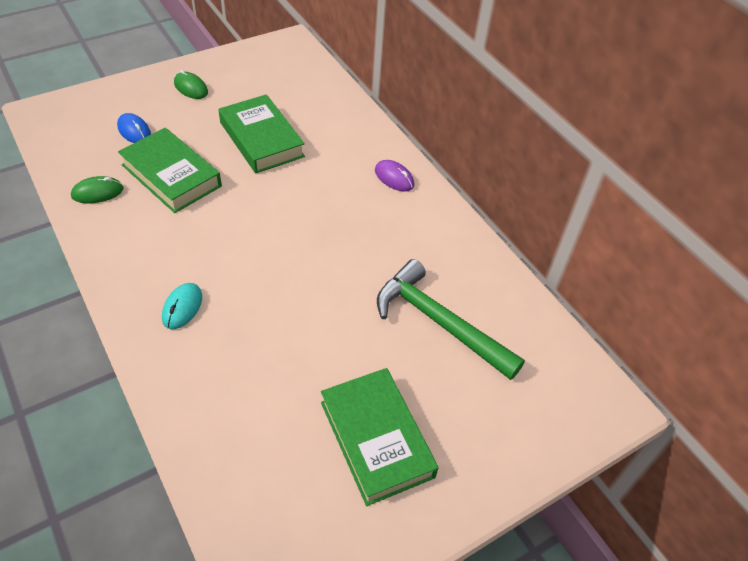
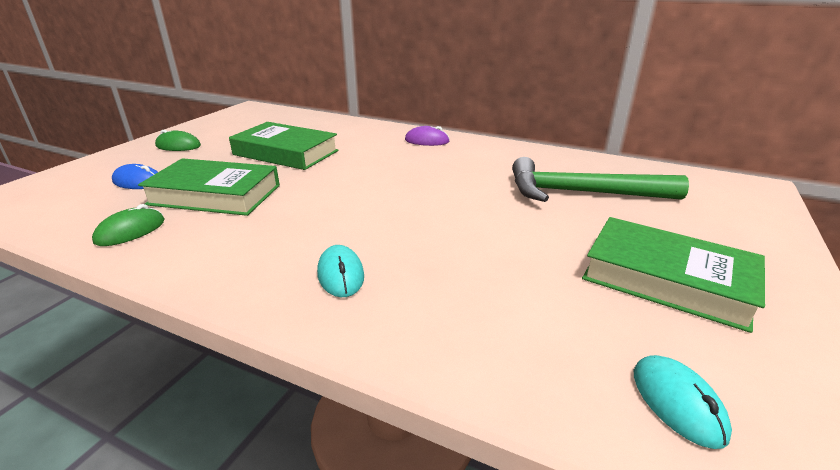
camera: 30 degrees left, 20 degrees down
(259, 509) = (677, 403): none -> turquoise mouse

